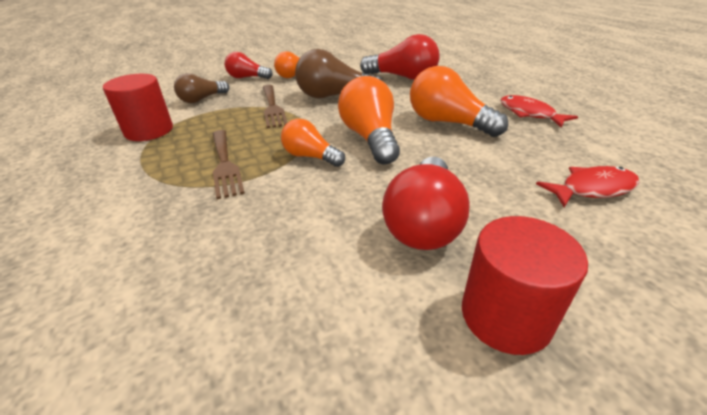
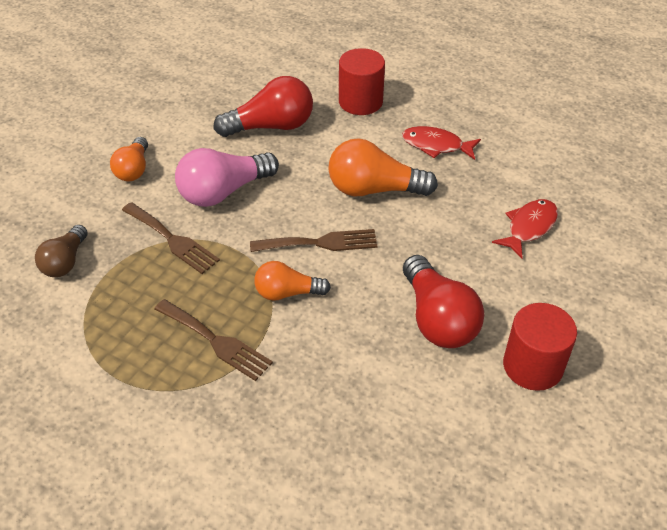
camera: 35 degrees left, 10 degrees up
(149, 131) = (68, 338): red cylinder -> red cylinder (360, 102)
(247, 77) = (75, 198): red light bulb -> none
(334, 96) = (223, 192): brown light bulb -> pink light bulb
(370, 138) = (320, 243): orange light bulb -> brown fork

